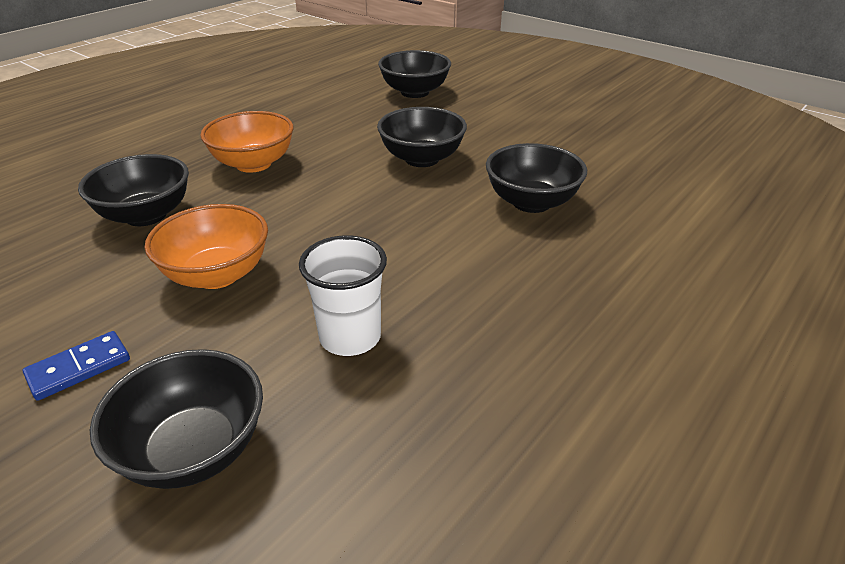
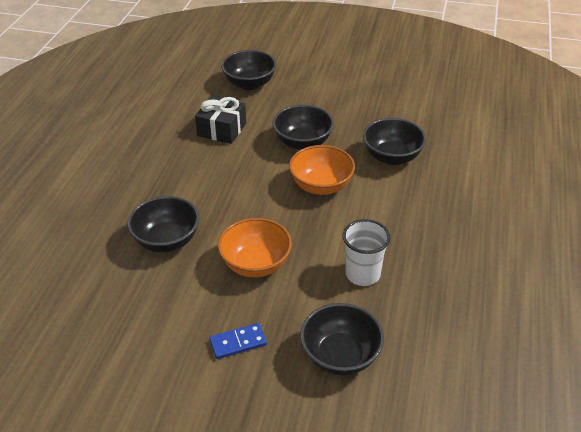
camera: 25 degrees left, 5 degrees up
(79, 368) = (238, 342): blue domino -> blue domino turned 45 degrees clockwise
(253, 164) = (196, 179): orange bowl -> orange bowl (321, 186)
(337, 125) = (222, 129): none -> black gift

